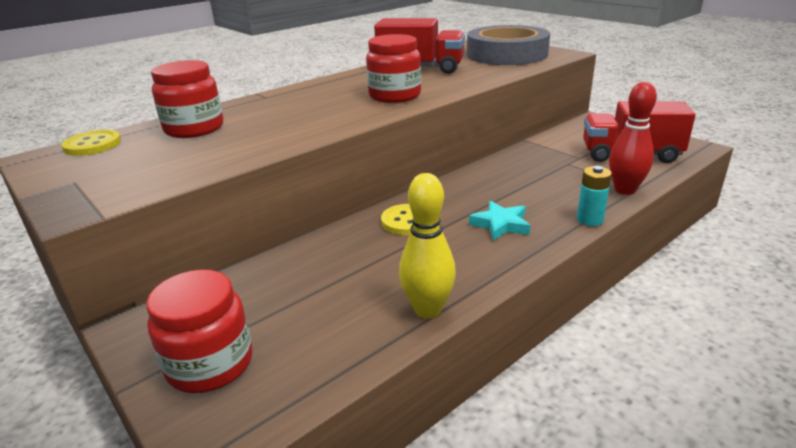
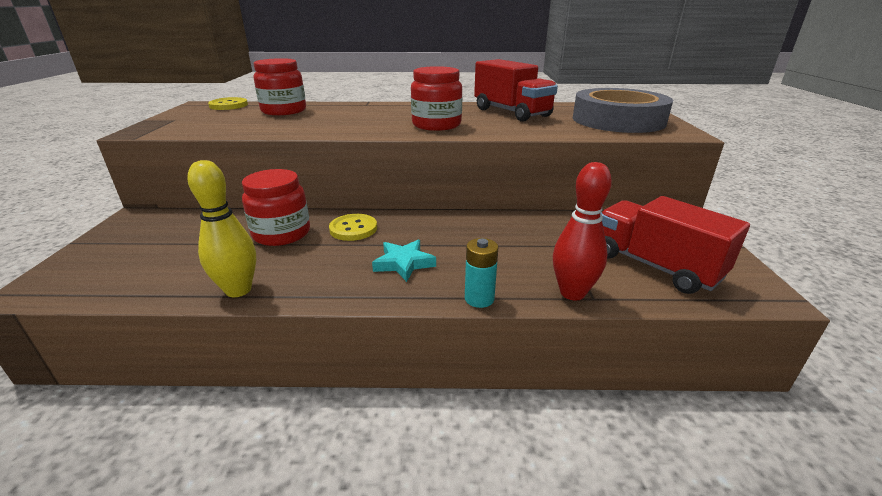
camera: 40 degrees right, 0 degrees up
(210, 364) = (112, 252): red jar -> red jar (281, 234)

